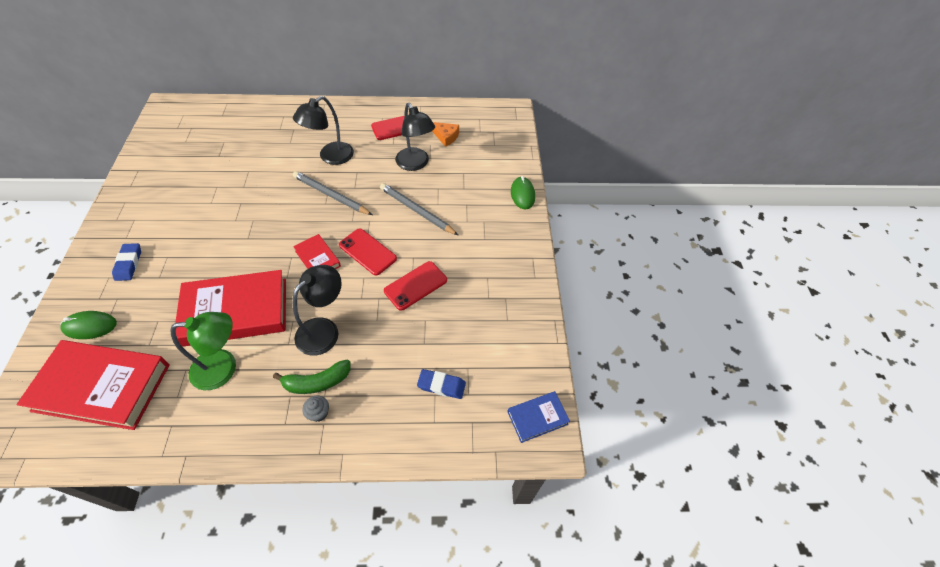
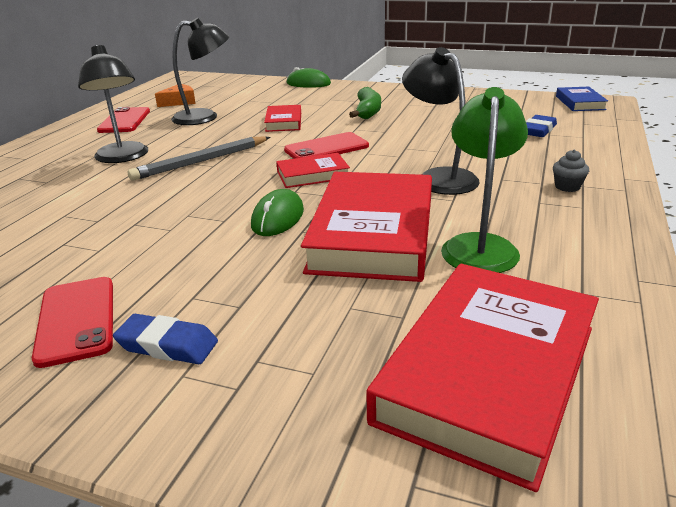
camera: 65 degrees left, 25 degrees down
(90, 326) = (314, 398): green mouse -> green mouse (278, 218)
(317, 382) = (520, 185): green banana -> green banana (368, 111)
(415, 285) = (398, 130): red phone -> red phone (77, 320)
(417, 211) = (284, 122): grey pencil -> red book

